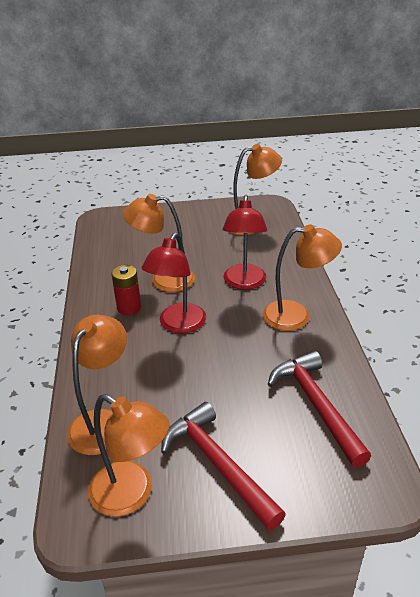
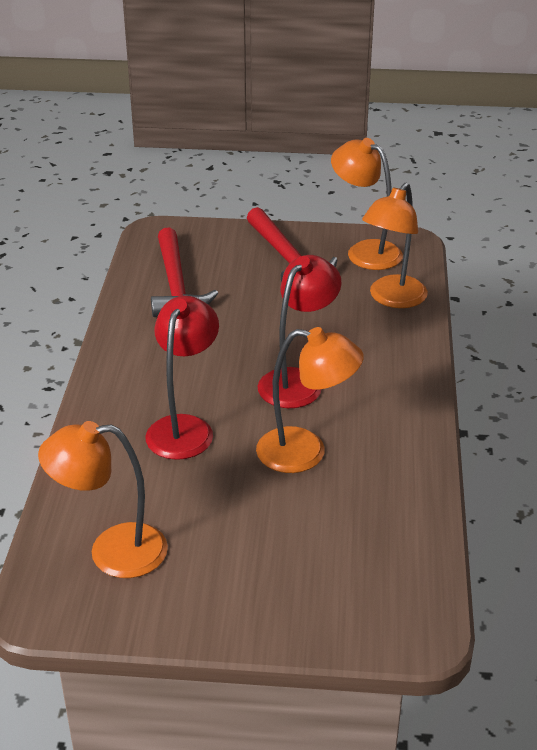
camera: 170 degrees left, 0 degrees up
(129, 308) = (362, 414): red battery -> none
(296, 315) = (139, 370): orange lamp -> none

